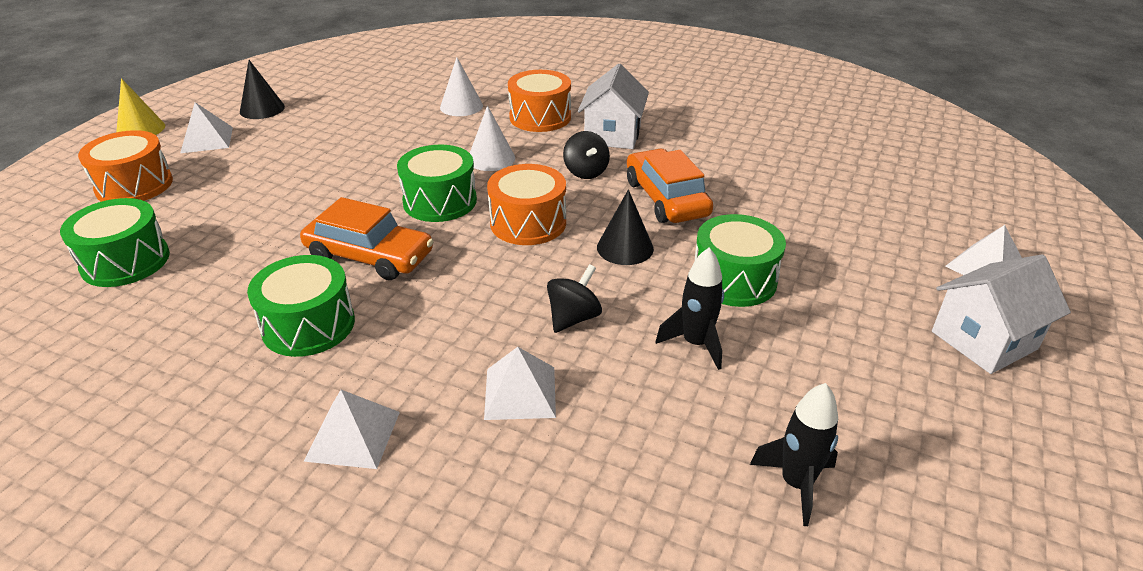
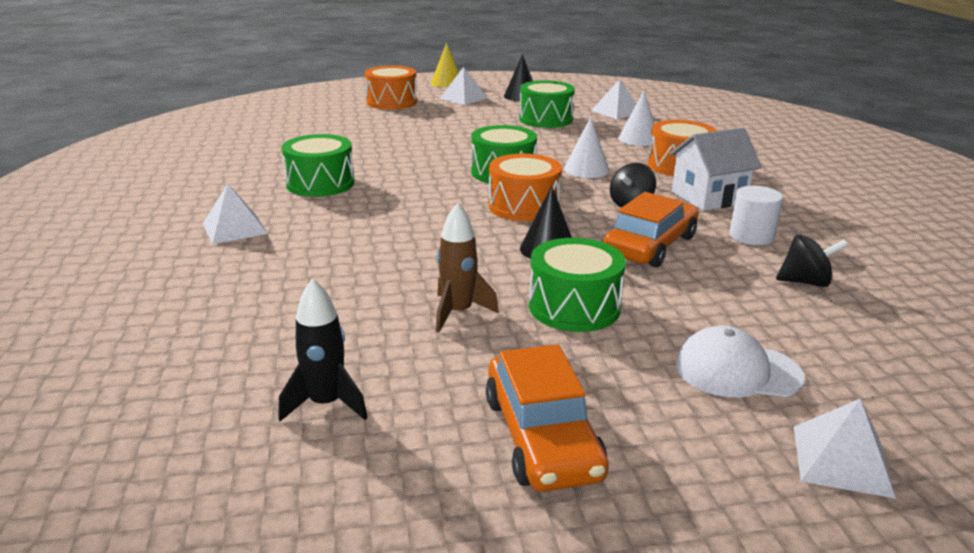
camera: 55 degrees right, 10 degrees down
(125, 261) = (322, 126): green drum -> green drum (545, 119)
(369, 256) = (410, 175): orange car -> orange car (542, 437)
(520, 392) = (324, 263): white pyramid -> white pyramid (616, 111)
(573, 318) = (429, 256): black spinning top -> black spinning top (805, 282)
(693, 152) = (751, 236): none -> white cylinder
(695, 344) = (458, 313): black rocket -> brown rocket
(871, 253) = (737, 371): none -> white cap
(983, 340) = (678, 482): white house -> none

